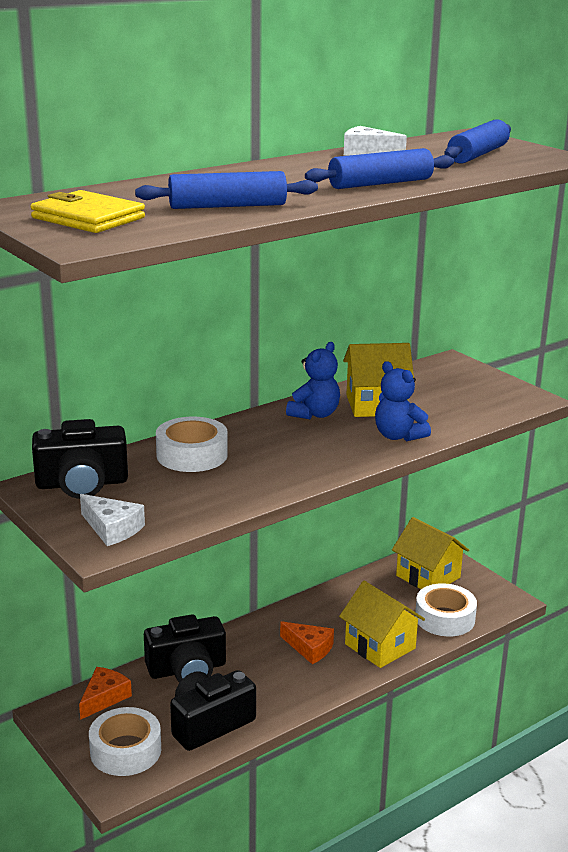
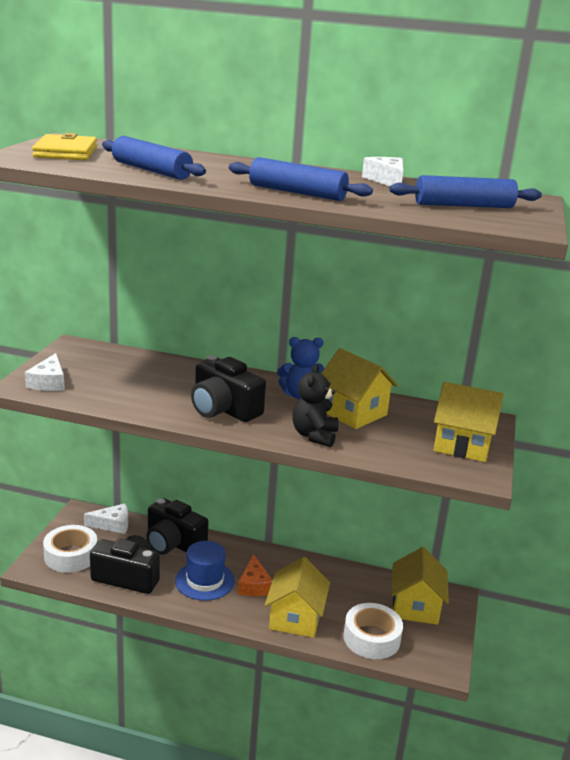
camera: 50 degrees right, 0 degrees up
(82, 484) = (95, 356): black camera -> black camera (223, 409)
(104, 698) = (112, 524): orange cheese -> white cheese
(192, 455) = (177, 375): white tape -> none
(271, 675) = (205, 581): none -> blue hat
(398, 436) = (314, 435): blue teddy bear -> black teddy bear
(479, 386) = (462, 445): none -> yellow house

